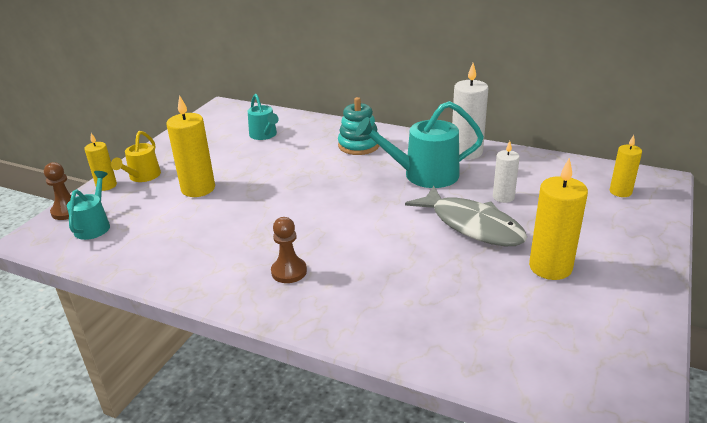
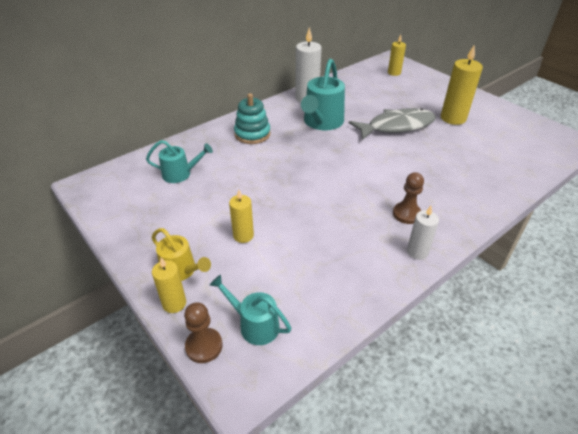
camera: 65 degrees left, 10 degrees up
(198, 189) = (243, 236): yellow candle -> yellow candle, size x0.60
(503, 197) = (373, 106): white candle -> white candle (417, 252)

